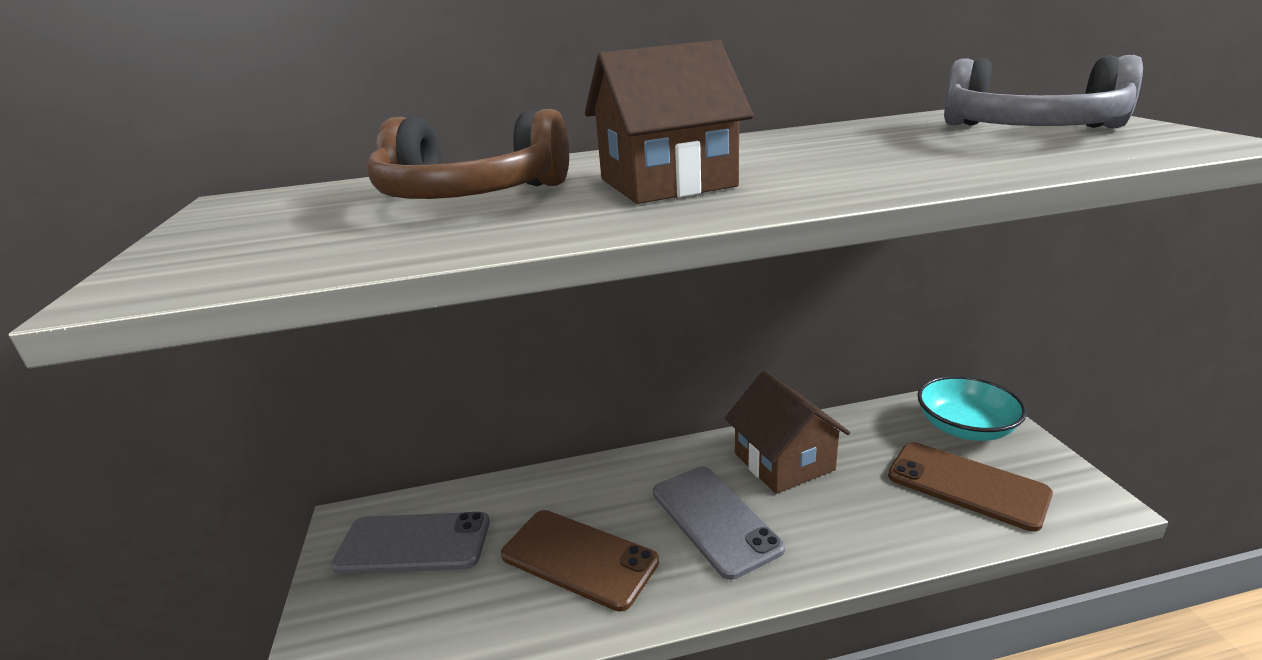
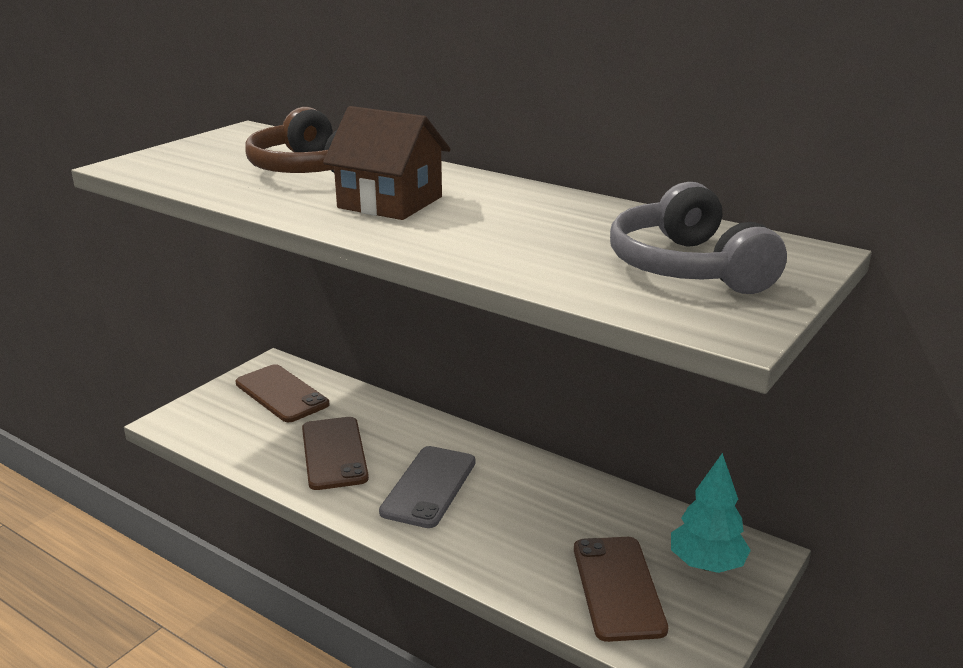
camera: 45 degrees right, 0 degrees up
(413, 543) = (281, 394): grey phone -> brown phone
(783, 461) = (531, 489): brown house -> none
(965, 428) = (706, 564): turquoise bowl -> turquoise tree

